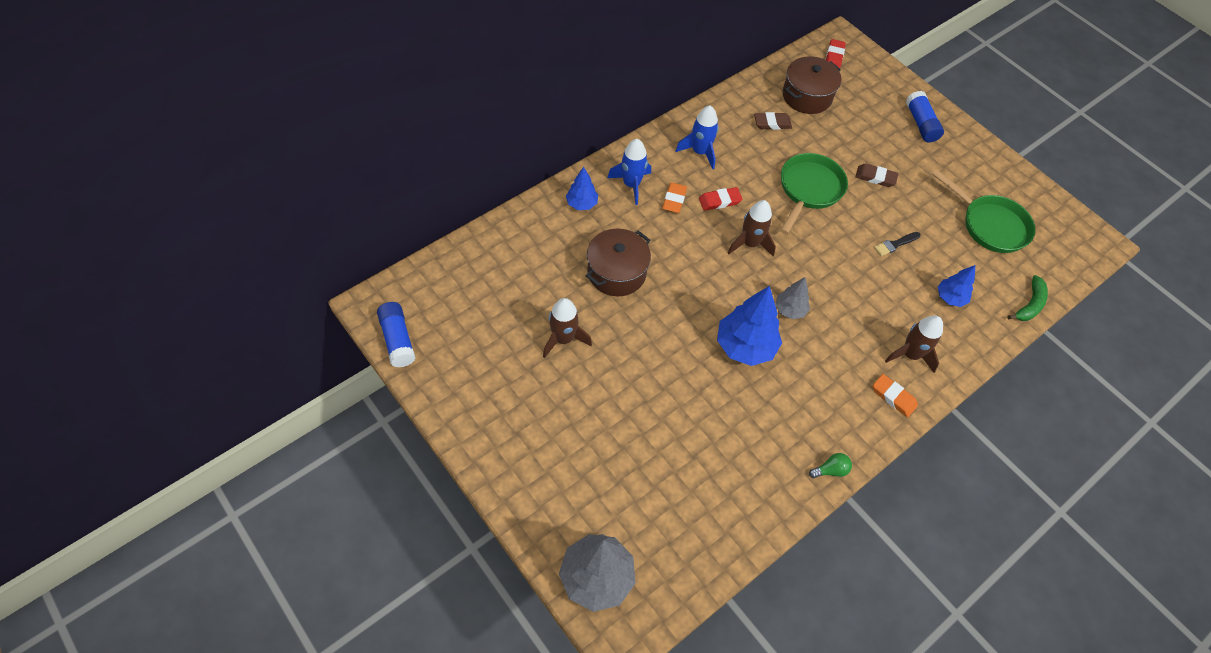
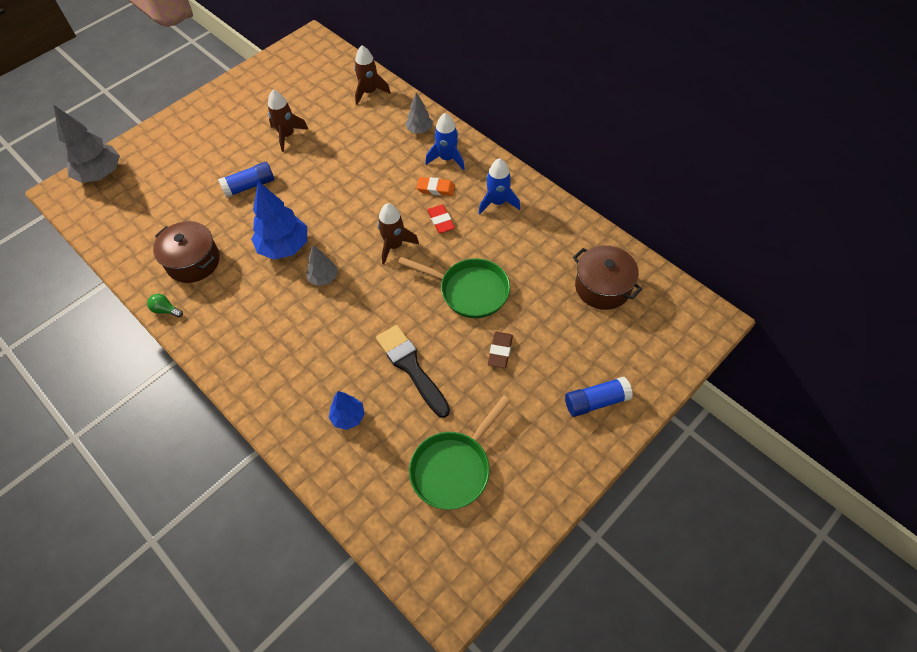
camera: 90 degrees right, 0 degrees up
(397, 340) = (283, 54): blue glue stick -> blue glue stick (249, 186)
(581, 204) = (419, 130): blue tree -> grey tree
(616, 272) = (352, 159): brown pot -> brown pot (193, 261)
(772, 123) = (552, 257): brown eraser -> none
(830, 470) = (166, 310): green light bulb -> green light bulb turned 135 degrees clockwise
(834, 57) = (677, 312): red eraser -> none
(893, 397) = (233, 360): orange eraser -> none
(895, 244) = (411, 367): black brush -> black brush, size x2.02
(910, 354) = (279, 376): brown rocket -> brown rocket (369, 92)
(1029, 304) = (346, 501): green banana -> none

